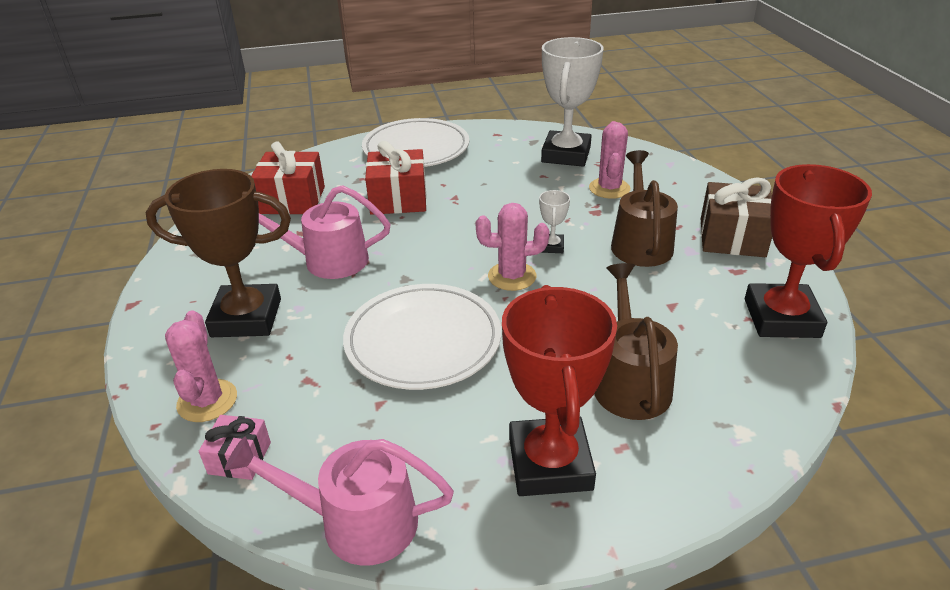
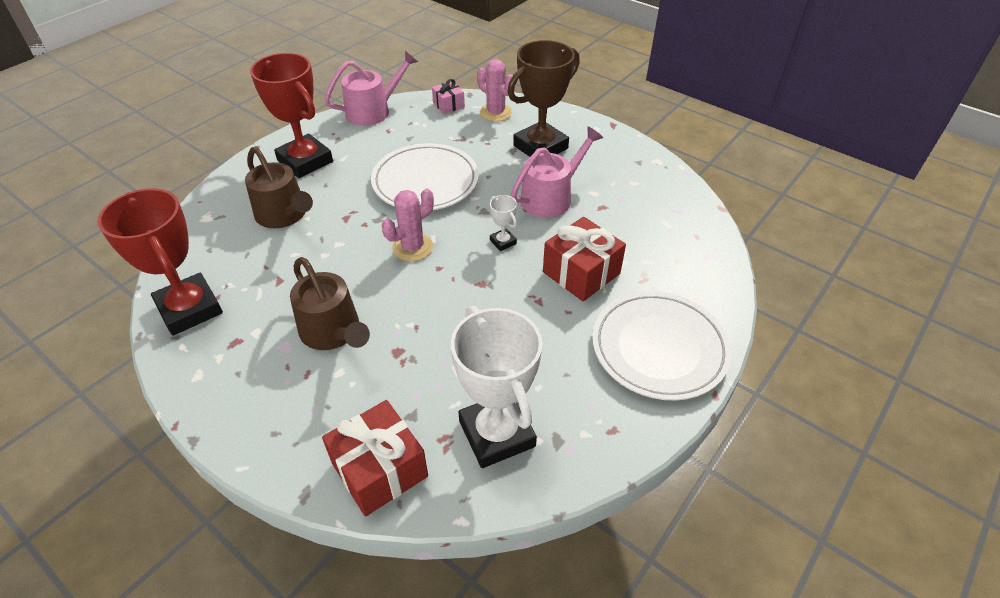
camera: 140 degrees right, 10 degrees up
(292, 200) = (657, 228): red gift -> red gift (379, 470)
(552, 246) = (405, 289): white trophy -> white trophy (503, 242)
(609, 188) = (406, 396): pink cactus -> none
(732, 238) = (249, 384): brown gift -> none

